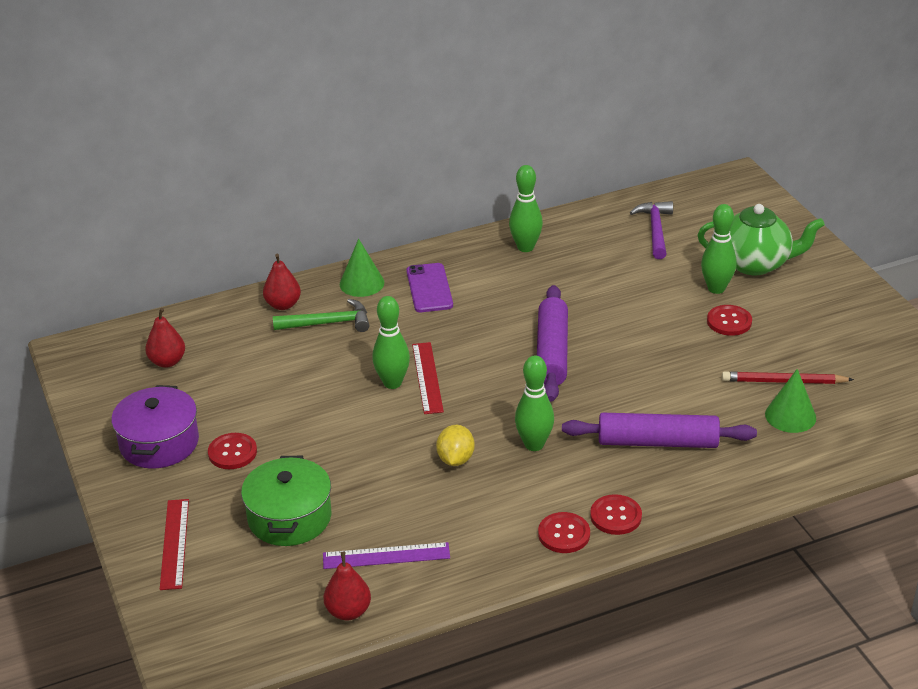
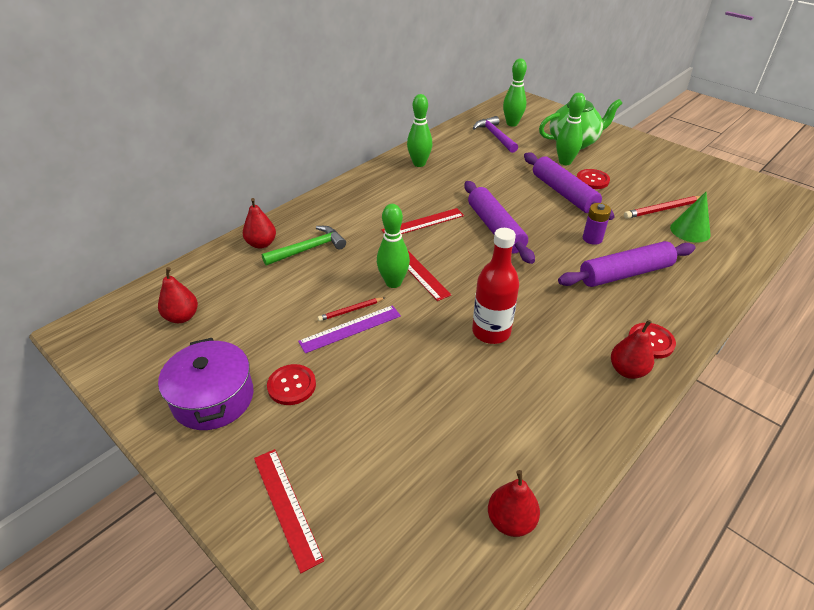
camera: 25 degrees left, 5 degrees up
(289, 517) = (386, 435): green pot -> none
(330, 399) = (350, 310): none -> red pencil
(362, 283) = (316, 213): green cone -> none
(386, 556) = (501, 444): purple ruler -> purple ruler (350, 328)
(429, 288) = (371, 205): purple phone -> none
(455, 459) = (491, 332): yellow lemon -> red bottle
(473, 325) = (423, 223): none -> red ruler
(534, 444) = (541, 301): green bowling pin -> green bowling pin (512, 124)
(564, 534) = (627, 370): red button -> red pear
(657, 393) = (592, 238): none -> purple battery
(675, 330) = (563, 193): none -> purple rolling pin

